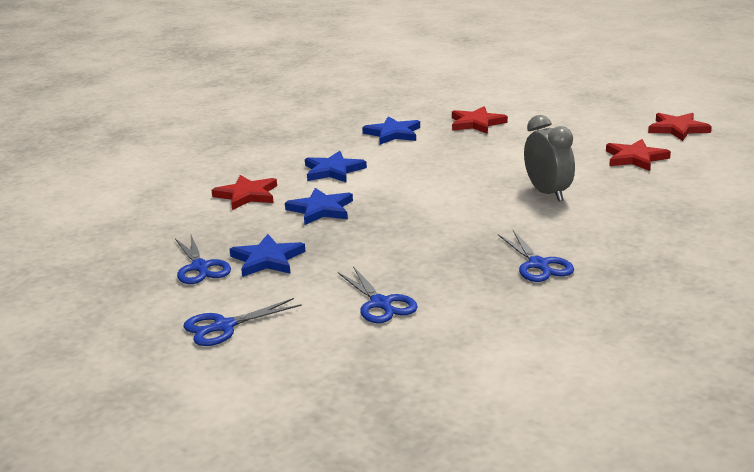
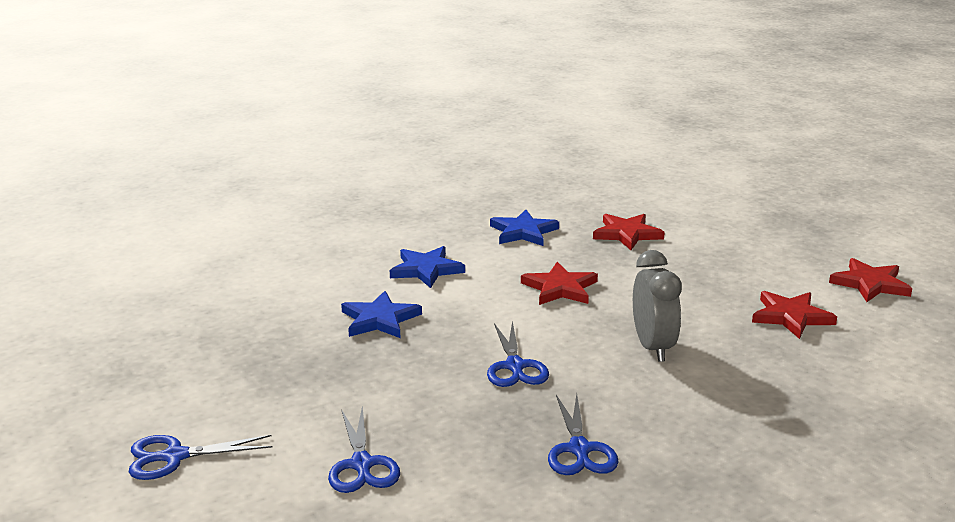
camera: 15 degrees right, 0 degrees up
(200, 267) = (203, 371): blue scissors -> blue scissors (515, 366)
(247, 195) = (314, 285): red star -> red star (560, 288)
(267, 259) = (279, 375): blue star -> none

